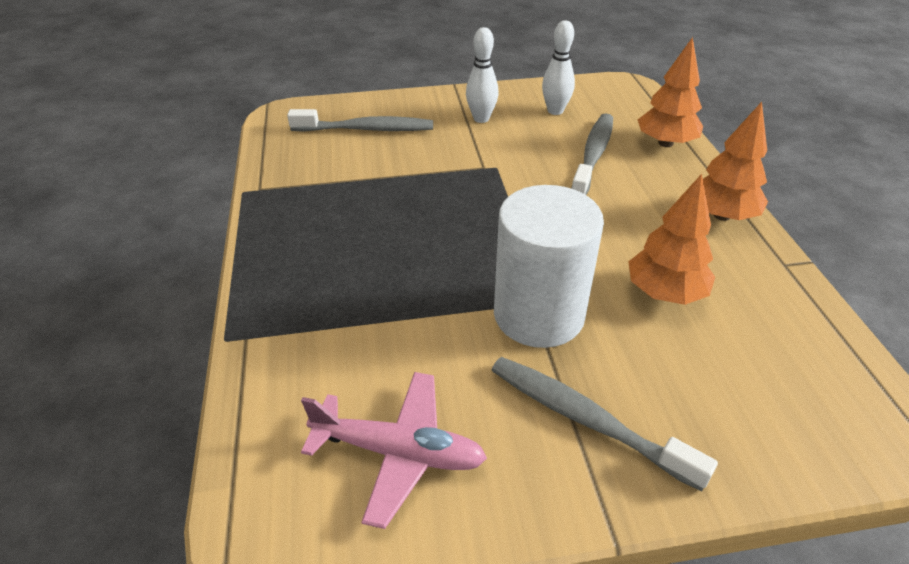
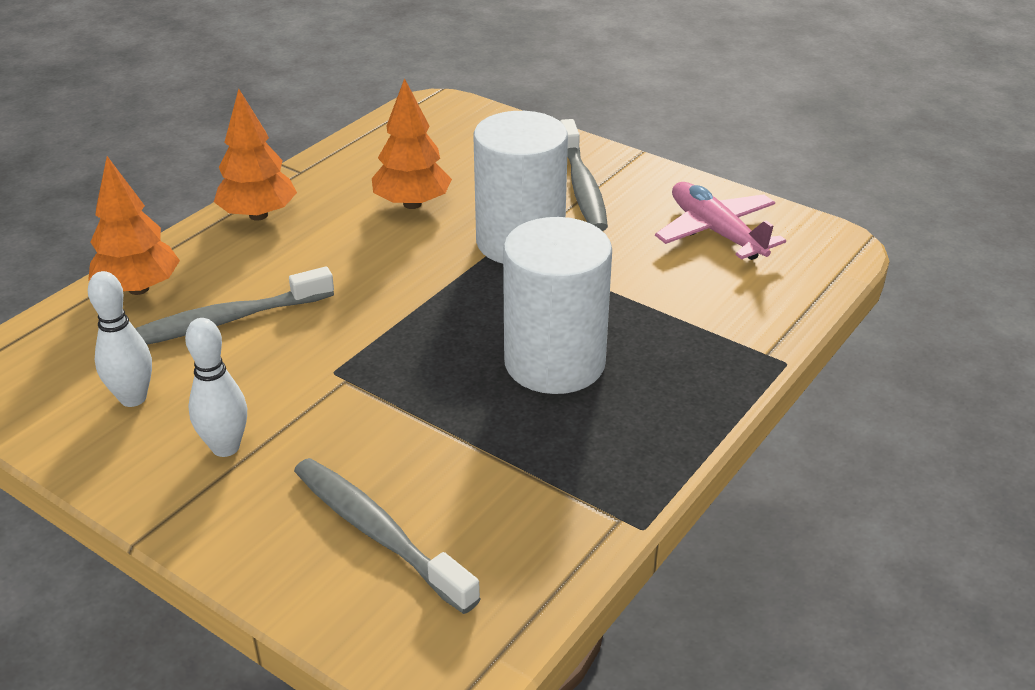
camera: 135 degrees left, 5 degrees down
(387, 241) = (554, 362): none -> white cylinder

